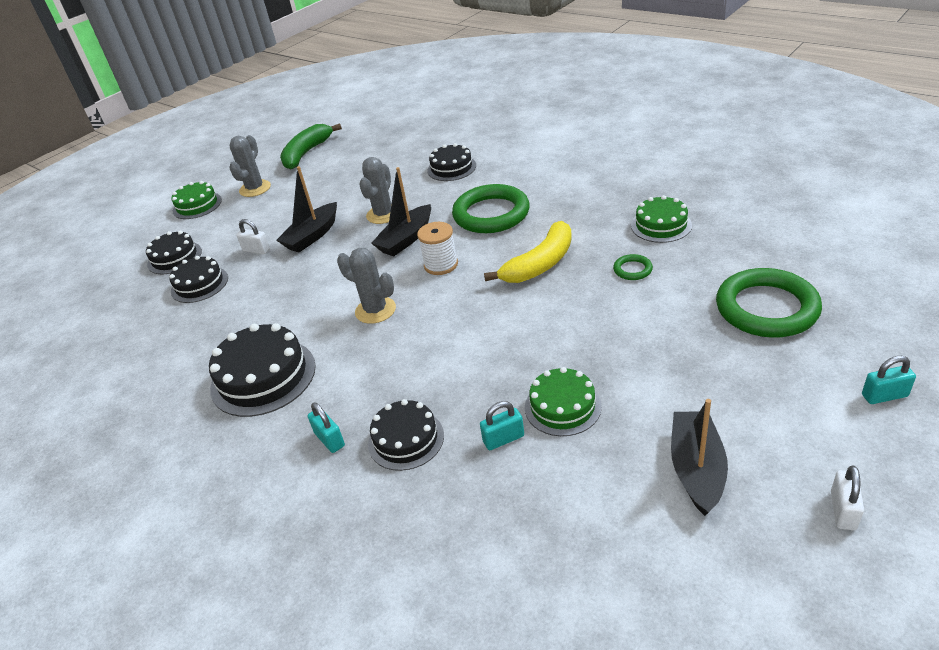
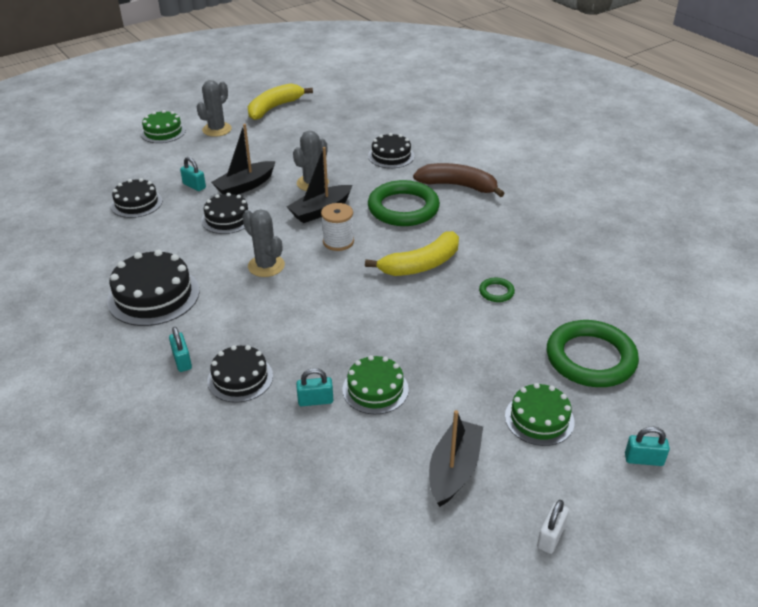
camera: 10 degrees right, 0 degrees up
(174, 258) = (126, 174): black cake -> black cake (227, 218)
(256, 250) = (194, 186): white padlock -> turquoise padlock
(307, 153) = (274, 108): green banana -> yellow banana
(535, 179) = (458, 186): none -> brown banana
(661, 225) = (543, 259): green cake -> green cake (539, 419)

